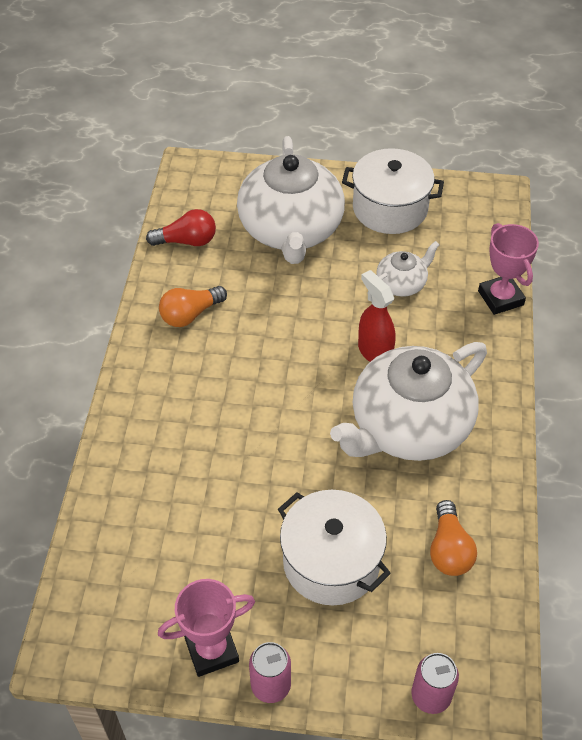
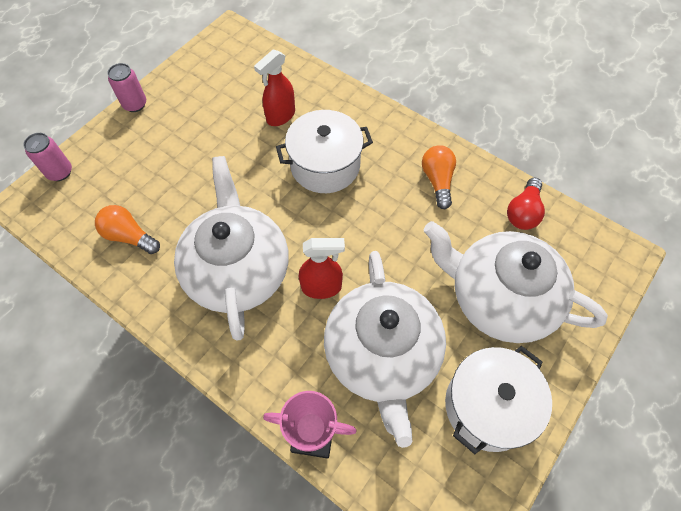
camera: 120 degrees right, 10 degrees up
(187, 497) = (280, 116): none -> red spray bottle
(211, 650) = (177, 88): pink trophy -> none
(331, 562) = (178, 167): white pot -> white pot (325, 165)
(402, 283) = (382, 355): white teapot -> white teapot, size x2.17

